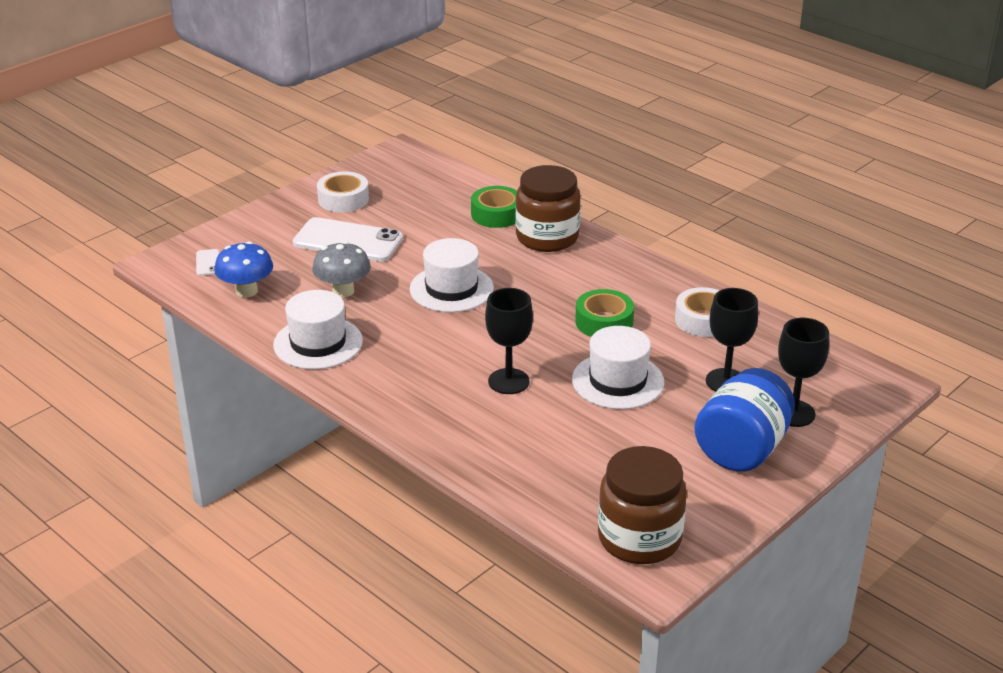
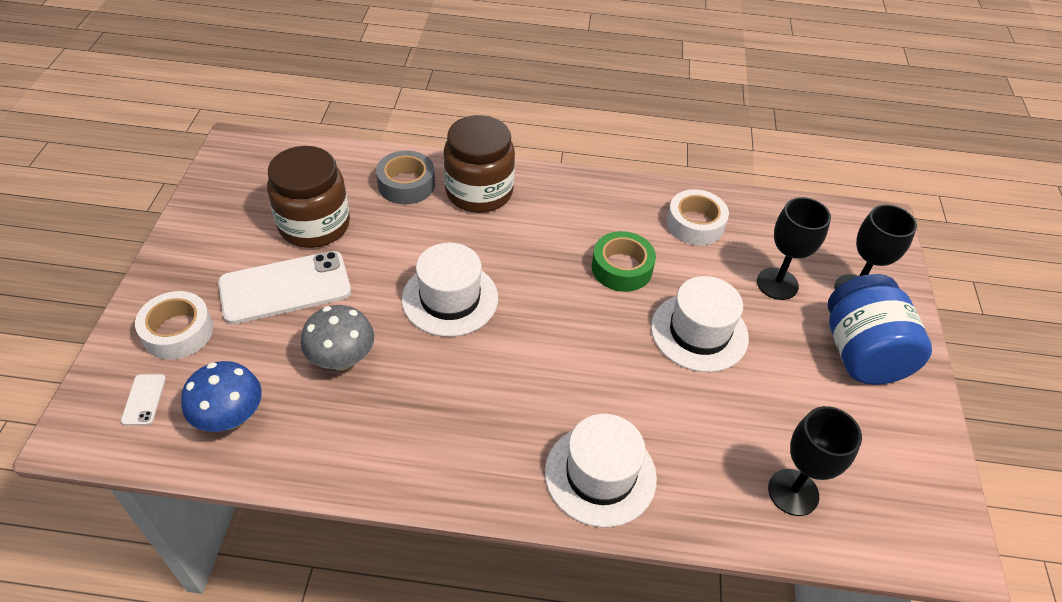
camera: 40 degrees left, 15 degrees up
(208, 263) = (144, 399): white phone -> white phone turned 45 degrees clockwise
(318, 343) = (380, 447): white hat -> white hat (600, 475)
(343, 199) = (229, 234): white tape -> white tape (178, 332)
(496, 214) = (406, 184): green tape -> grey tape
(508, 381) = (612, 388): black goblet -> black goblet (793, 492)
(639, 538) = (897, 512): brown jar -> brown jar (314, 225)

